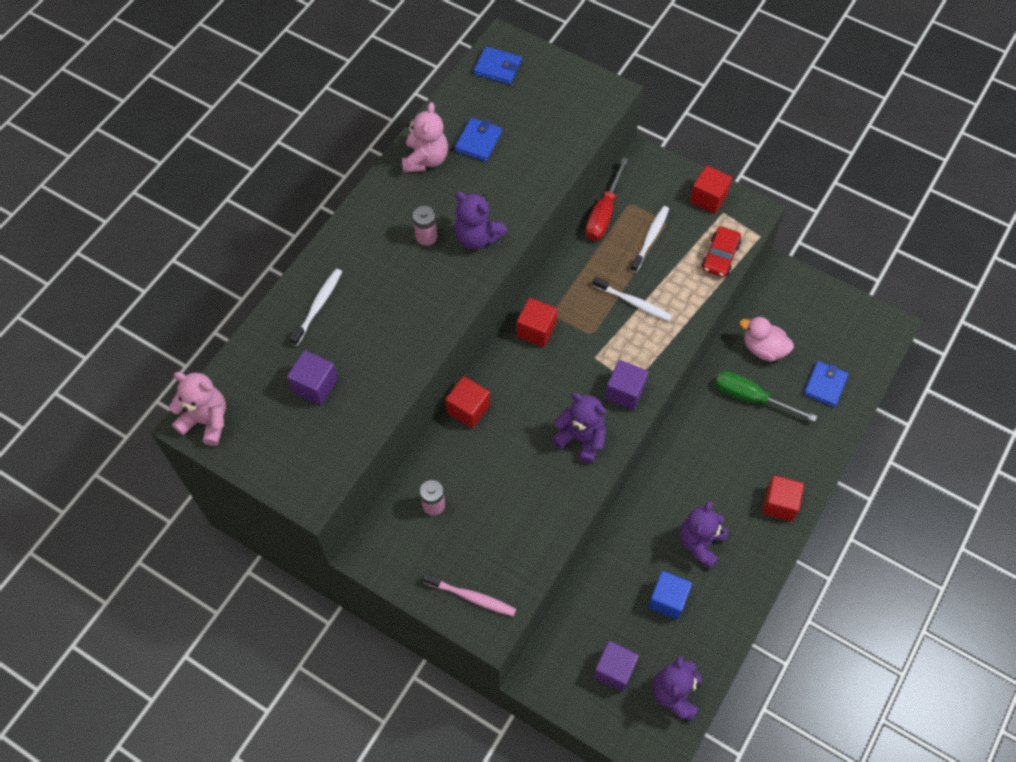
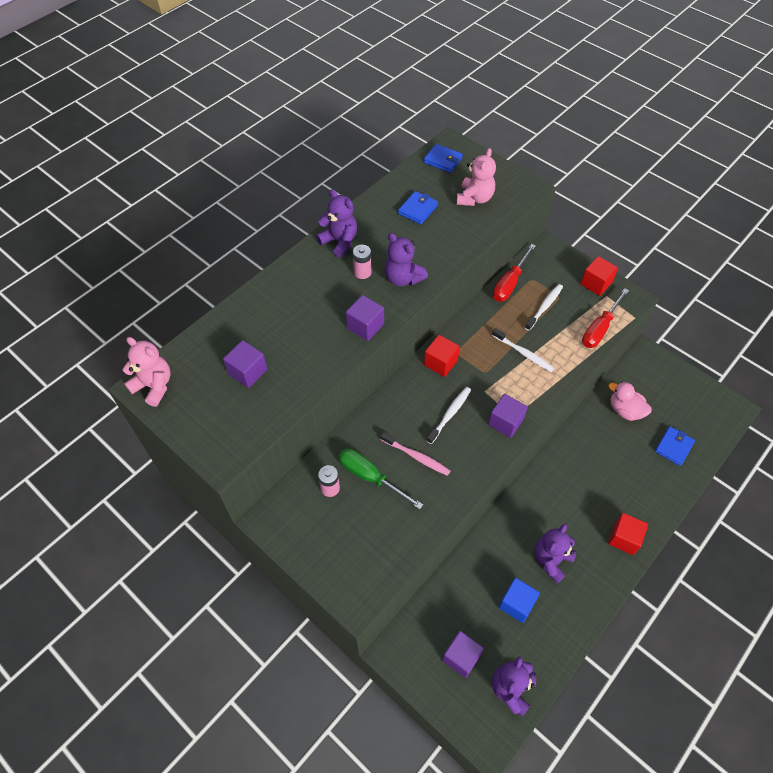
camera: 10 degrees right, 5 degrees down
(318, 306) = (265, 311): white toothbrush -> white toothbrush (450, 414)
(425, 159) = (374, 217): pink teddy bear -> pink teddy bear (474, 198)
(443, 306) = (365, 326): none -> purple cube
(468, 409) = (374, 415): red cube -> none
(471, 597) = (346, 571): pink toothbrush -> pink toothbrush (416, 457)
(581, 438) = (462, 454): purple teddy bear -> purple teddy bear (339, 241)
(720, 257) = (600, 328): red car -> red screwdriver
(751, 398) = (610, 447): green screwdriver -> green screwdriver (370, 477)

